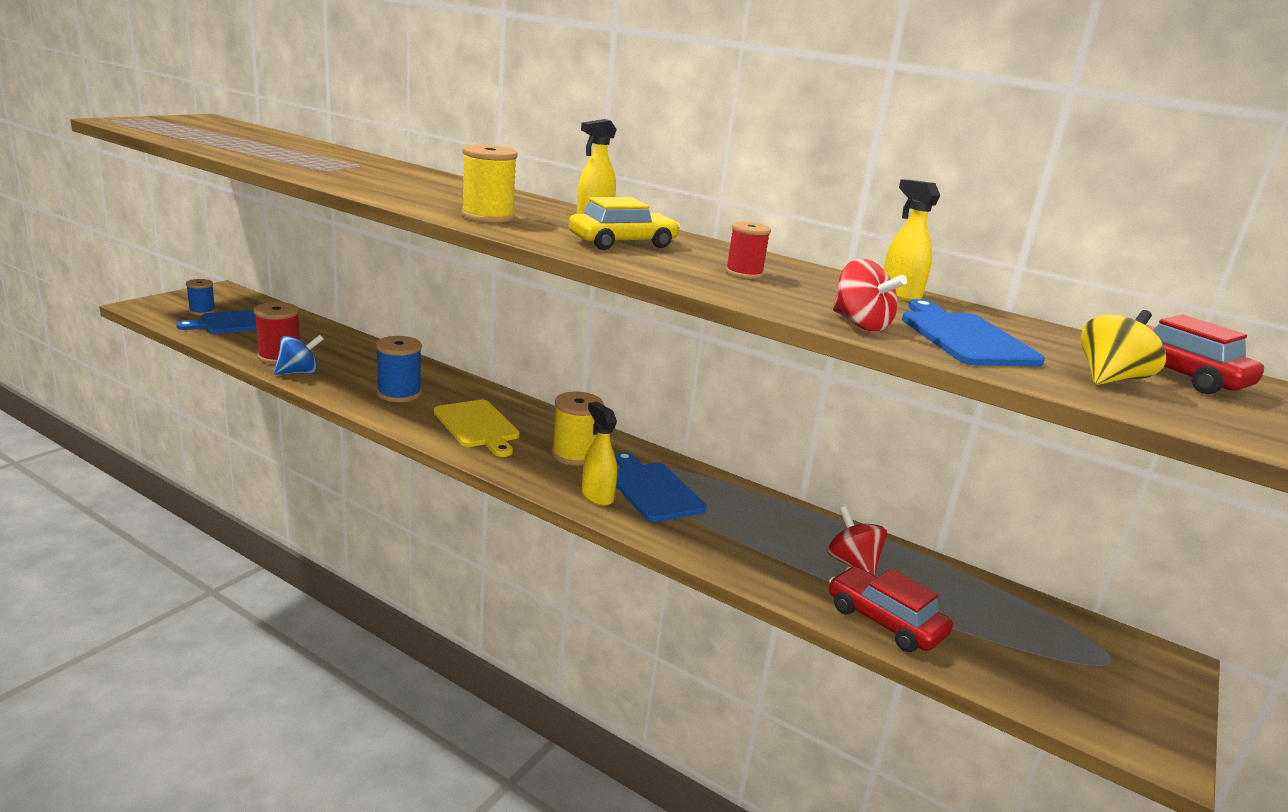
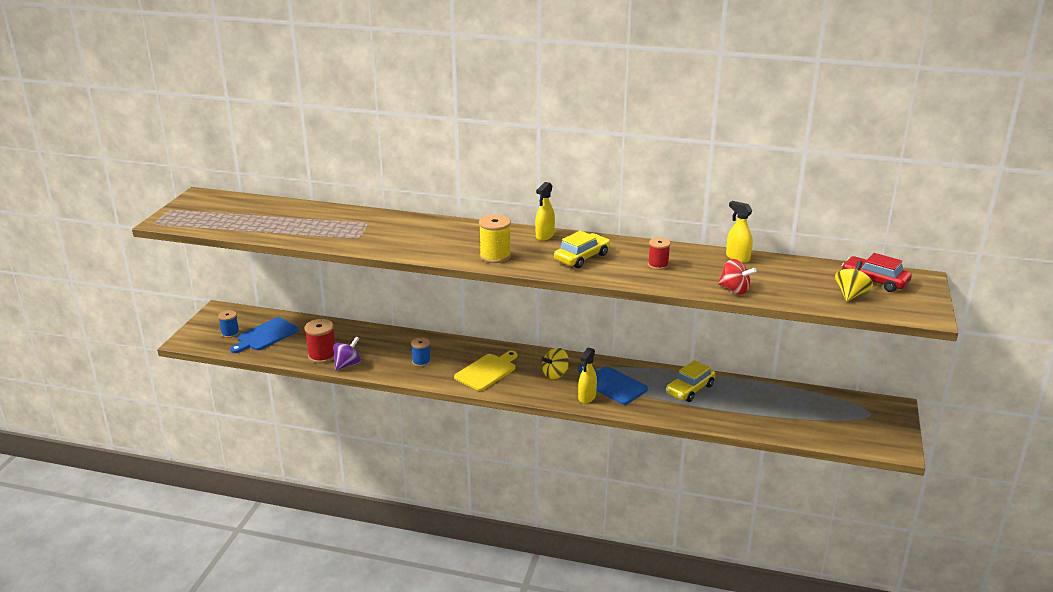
camera: 15 degrees left, 5 degrees up
(299, 373) = (347, 364): blue spinning top -> purple spinning top
(399, 393) = (421, 362): blue spool -> blue spool, size x0.65
(478, 426) = (487, 371): yellow cutting board -> yellow cutting board turned 90 degrees counterclockwise
(575, 454) = (555, 374): yellow spool -> yellow spinning top
(597, 496) = (587, 397): yellow spray bottle -> yellow spray bottle turned 105 degrees counterclockwise
(778, 529) = (690, 389): none -> yellow car
(852, 564) = (735, 398): red spinning top -> none
(884, 621) = (765, 425): red car -> none
(964, 337) = (782, 284): blue cutting board -> none

